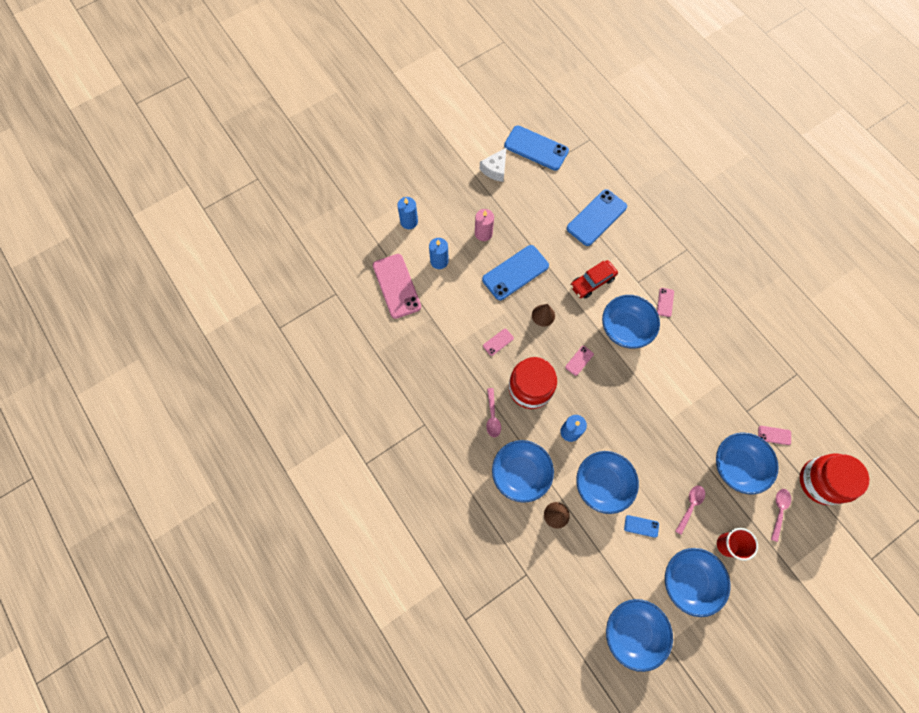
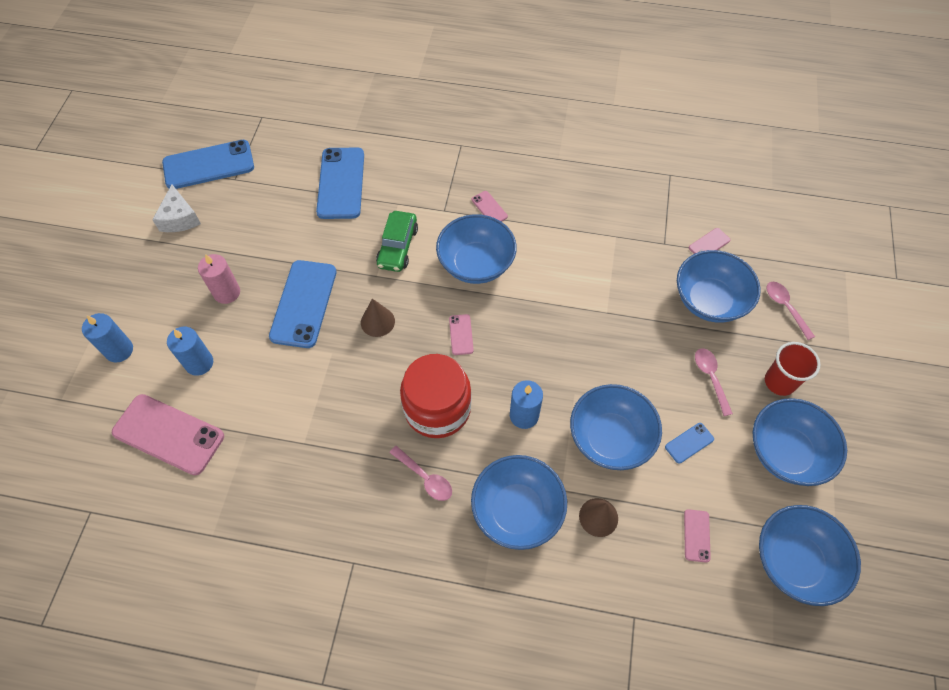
camera: 45 degrees left, 10 degrees down
(498, 342) = (353, 391): pink phone -> pink phone (696, 535)
(592, 282) = (398, 247): red car -> green car
(821, 481) = (788, 249): red jar -> none

